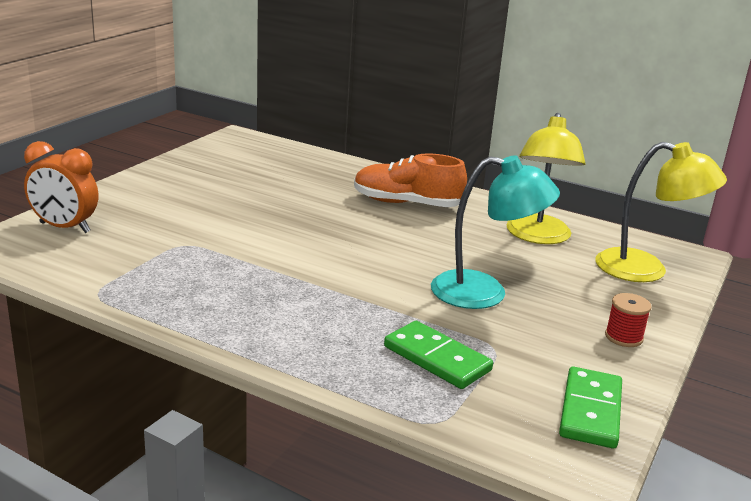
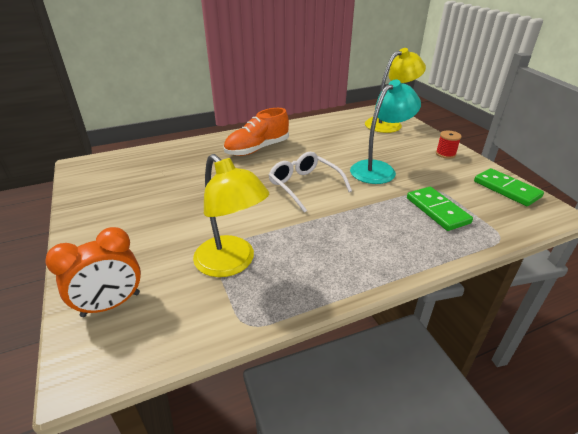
camera: 50 degrees left, 10 degrees up
(365, 255) = (304, 186): none -> white glasses
(436, 359) = (437, 210): green domino -> green domino turned 75 degrees clockwise
(538, 237) = (334, 132): yellow lamp -> yellow lamp (231, 263)

